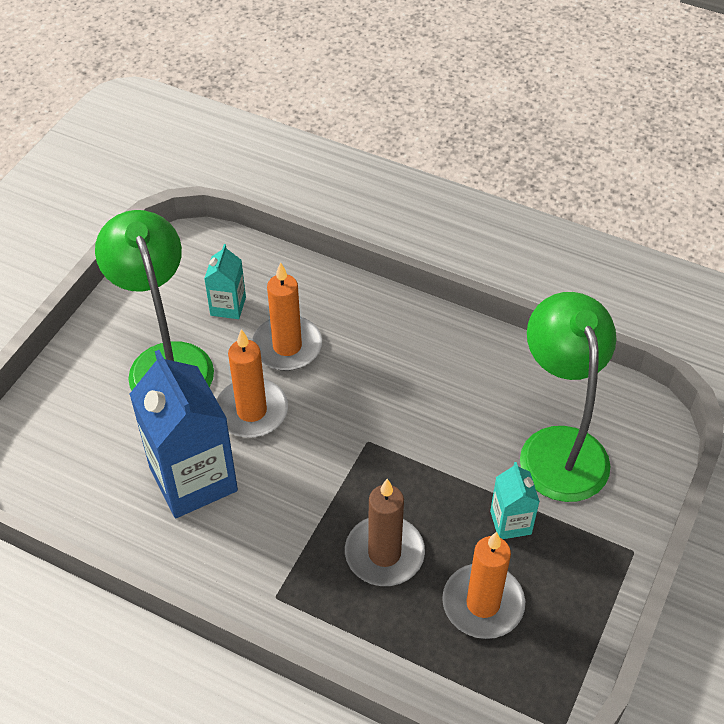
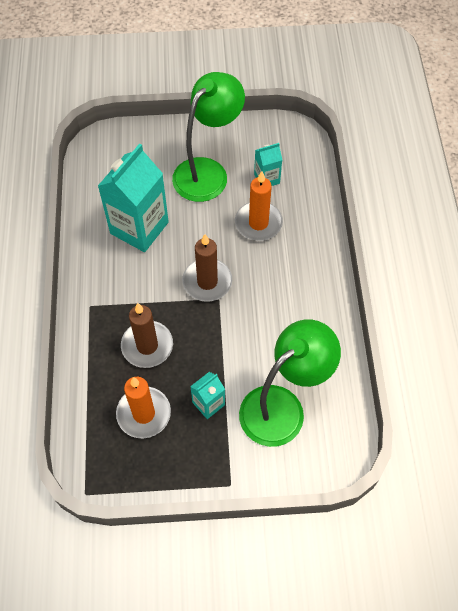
camera: 60 degrees right, 10 degrees up
(193, 479) = (139, 228): blue carton -> turquoise carton
(251, 411) = (201, 230): orange candle -> none
(334, 441) = (207, 282): none -> brown candle

